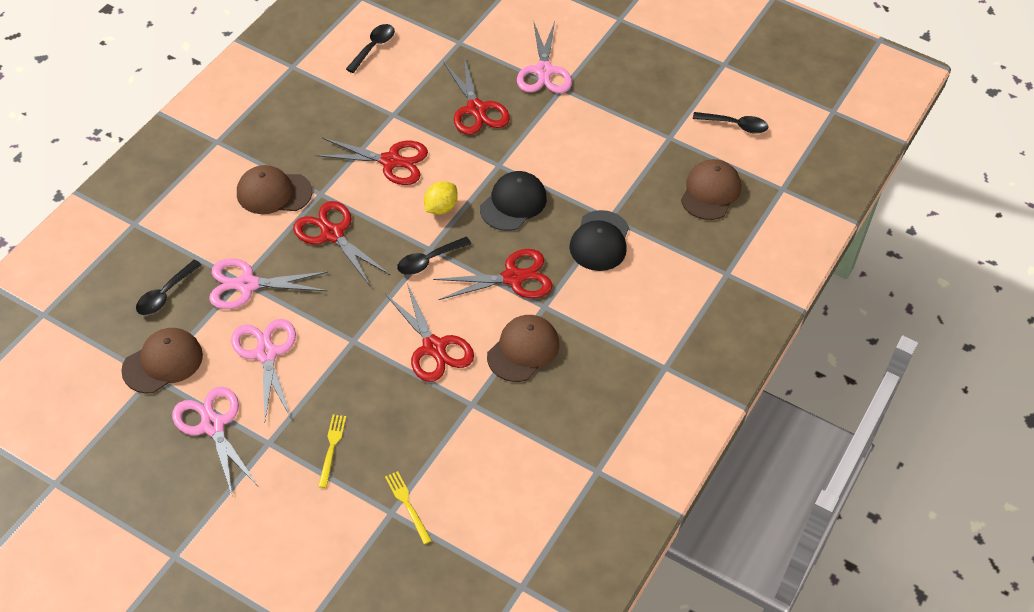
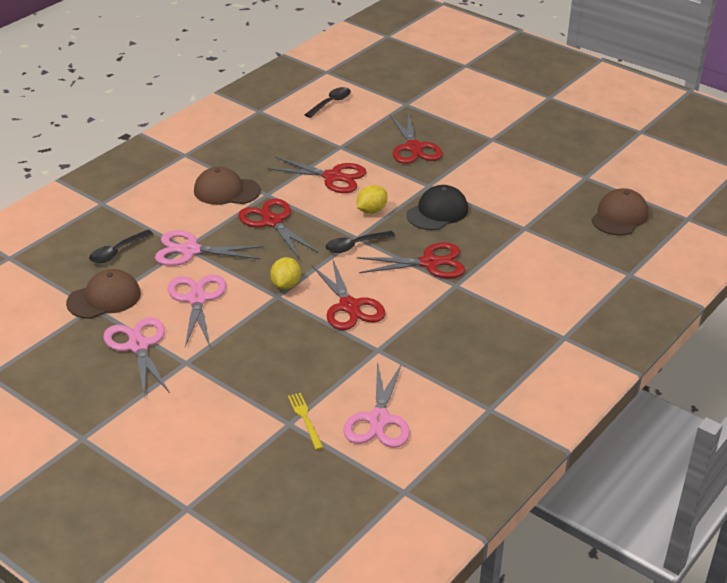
camera: 10 degrees right, 15 degrees down
(331, 448) = (242, 371): yellow fork -> none
(361, 324) = (286, 285): none -> yellow lemon
(523, 350) = (431, 314): brown cap -> none
(544, 71) = (477, 127): pink scissors -> pink scissors (379, 420)
(600, 241) = (513, 243): black cap -> none
(735, 125) = (647, 173): black spoon -> none

